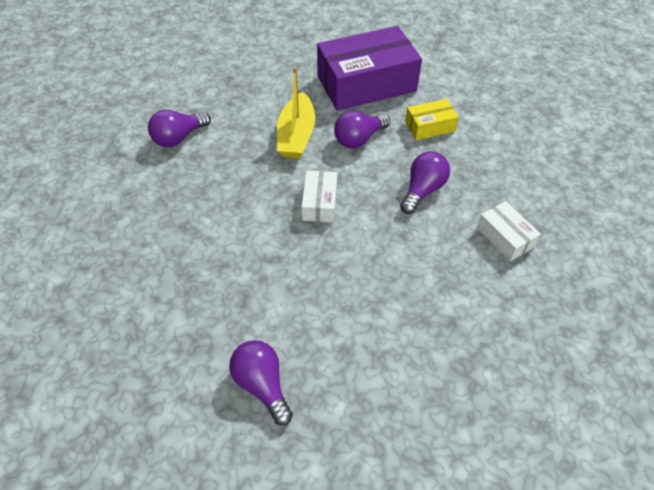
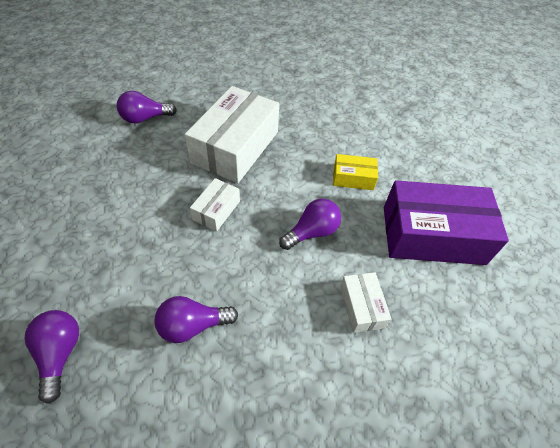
camera: 20 degrees right, 0 degrees up
(296, 135) = (235, 147): yellow boat -> white box
(359, 139) = (284, 168): purple light bulb -> purple light bulb (193, 325)
(366, 83) = (320, 124): purple box -> purple box (432, 235)

